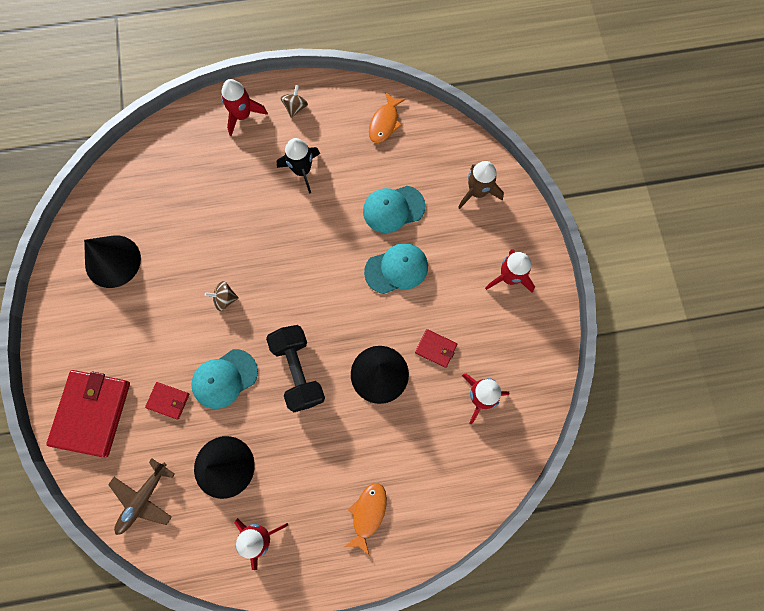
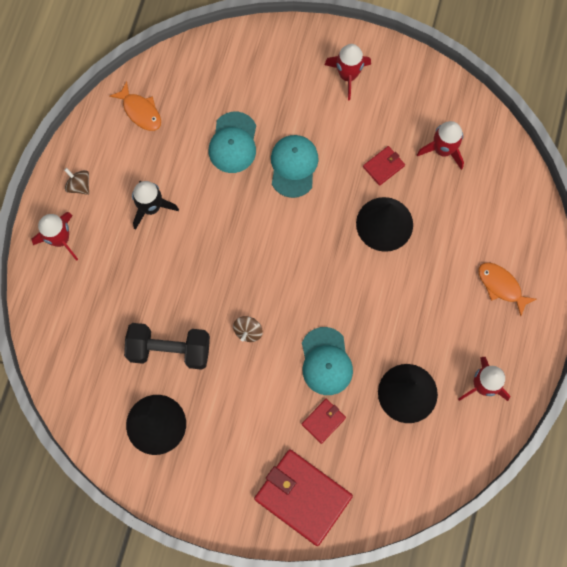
camera: 65 degrees left, 0 degrees up
(143, 499) = (405, 477): brown plane -> none
(298, 371) = (349, 293): black dumbbell -> black dumbbell (169, 350)
(477, 192) = (253, 63): brown rocket -> none

